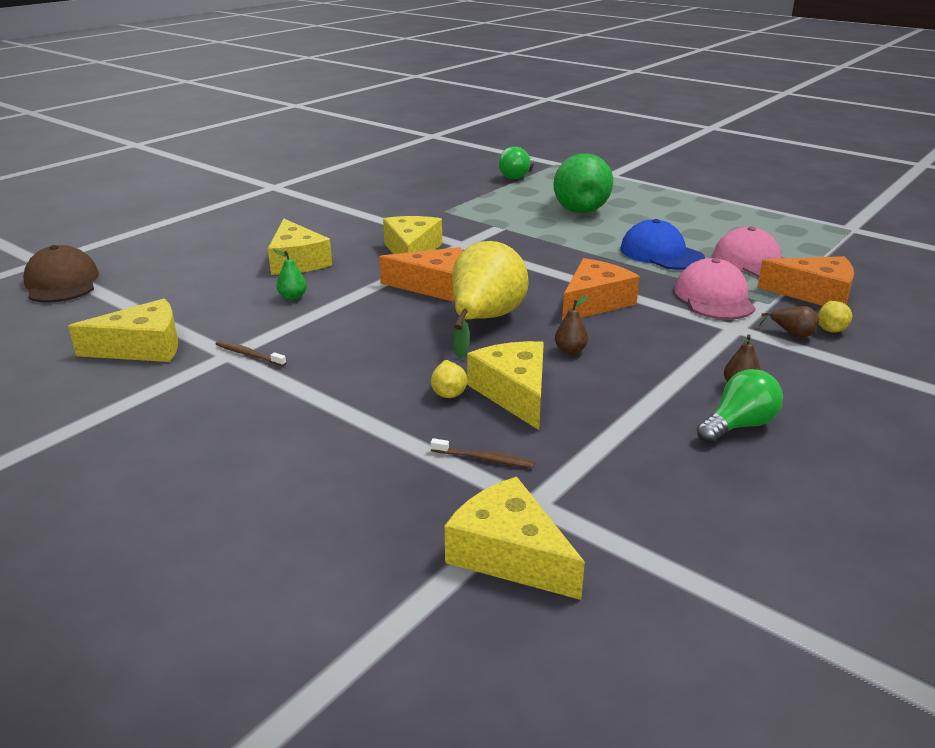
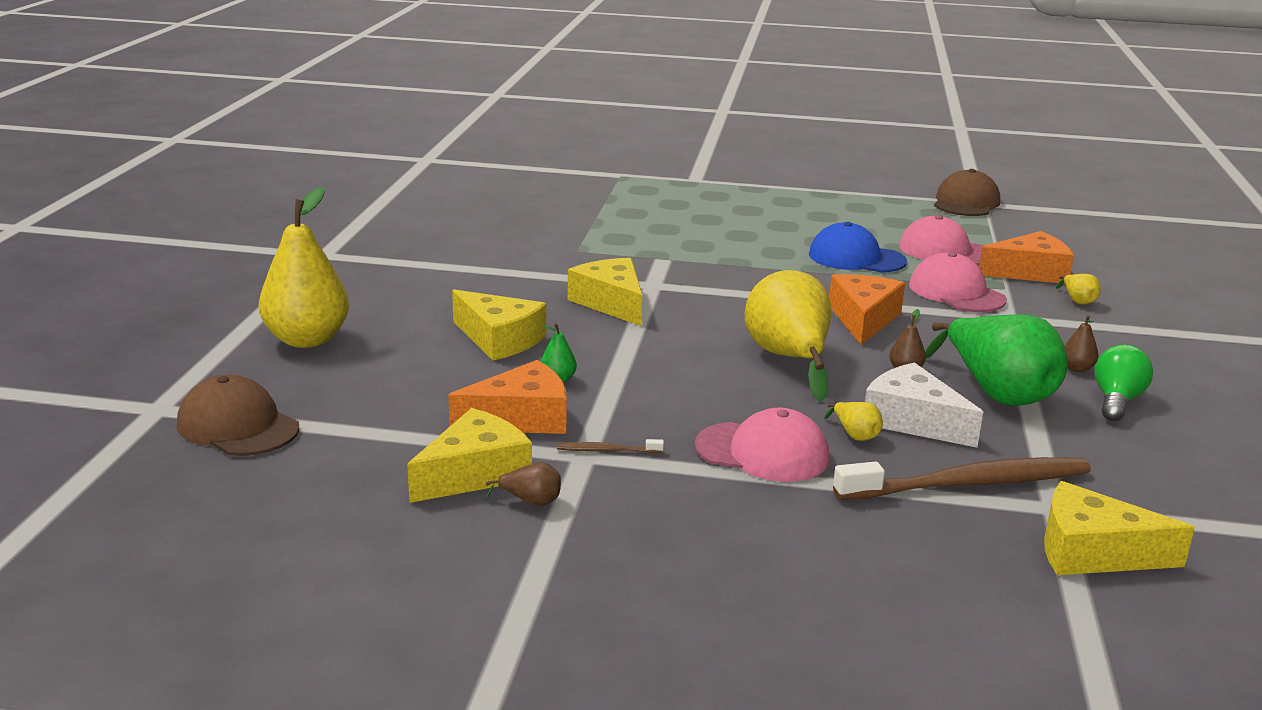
camera: 30 degrees left, 5 degrees down
(181, 238) = (307, 340): none -> yellow pear
(355, 386) = (762, 452): none -> pink cap
(434, 286) = (689, 335): orange cheese -> orange cheese (521, 418)
(484, 459) = (968, 484): brown toothbrush -> brown toothbrush, size x2.48
(514, 393) = (912, 421): yellow cheese -> white cheese
(517, 176) = (599, 197): green light bulb -> none
(578, 207) = (713, 222): green pear -> green pear (997, 393)
(792, 334) = (1057, 313): brown pear -> brown pear (531, 502)
(835, 226) = (966, 202): none -> brown cap

